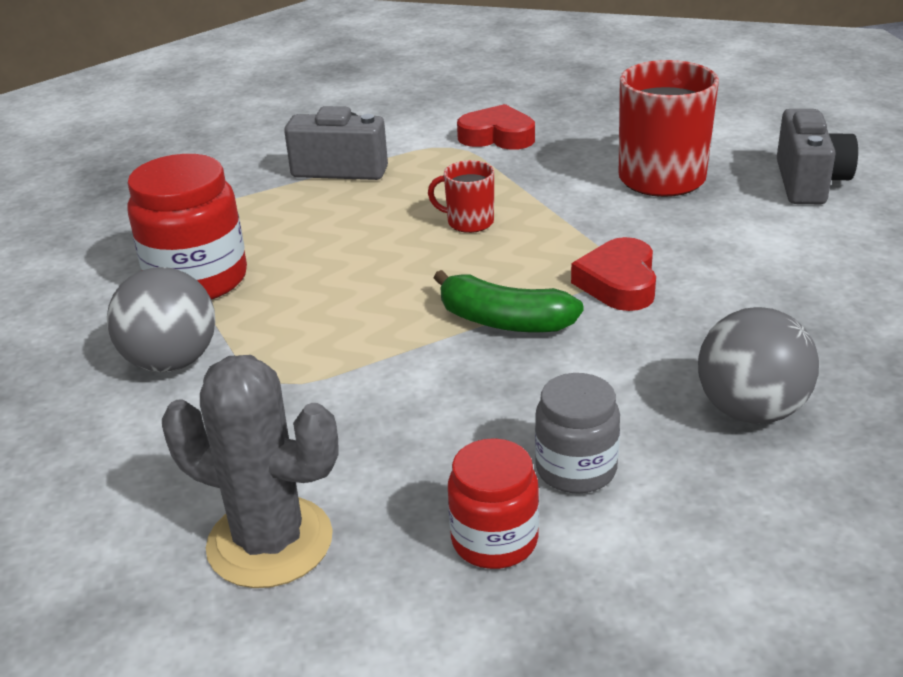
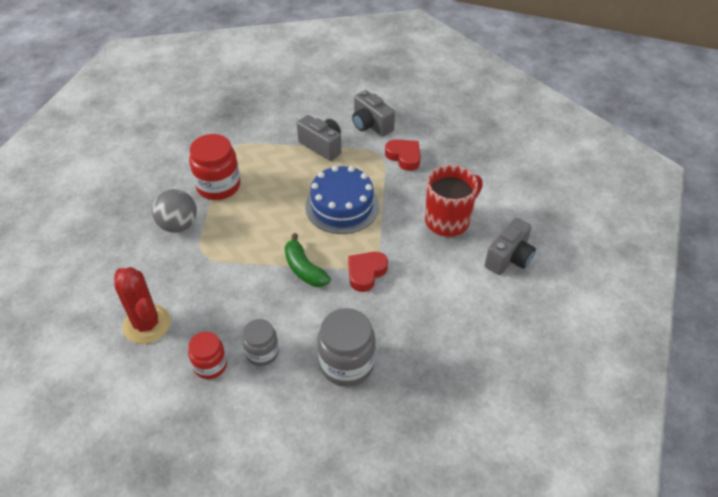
camera: 30 degrees right, 15 degrees up
(270, 542) = (147, 324): grey cactus -> red cactus
(396, 122) = (371, 125): none -> grey camera
(468, 222) = (342, 206): red mug -> blue cake
(751, 410) = (347, 364): grey ball -> grey jar

